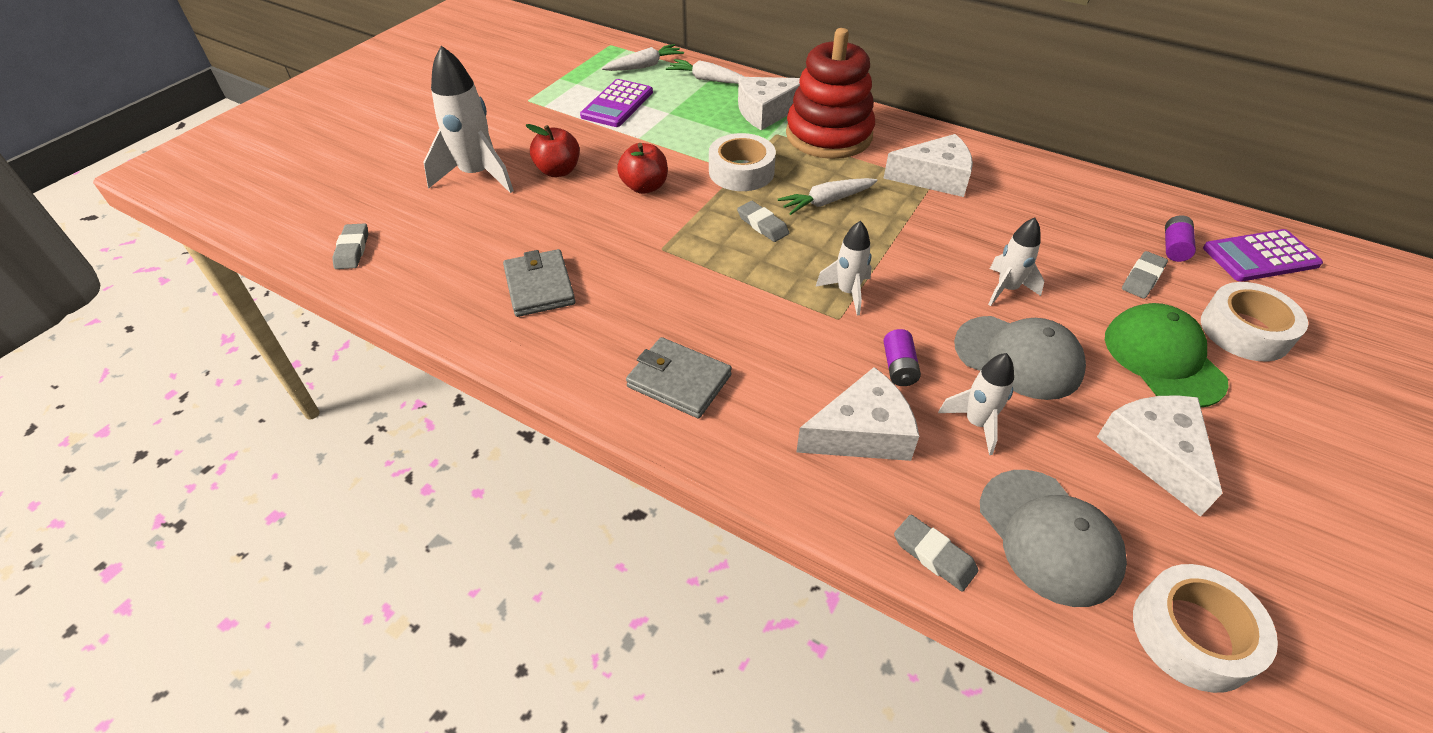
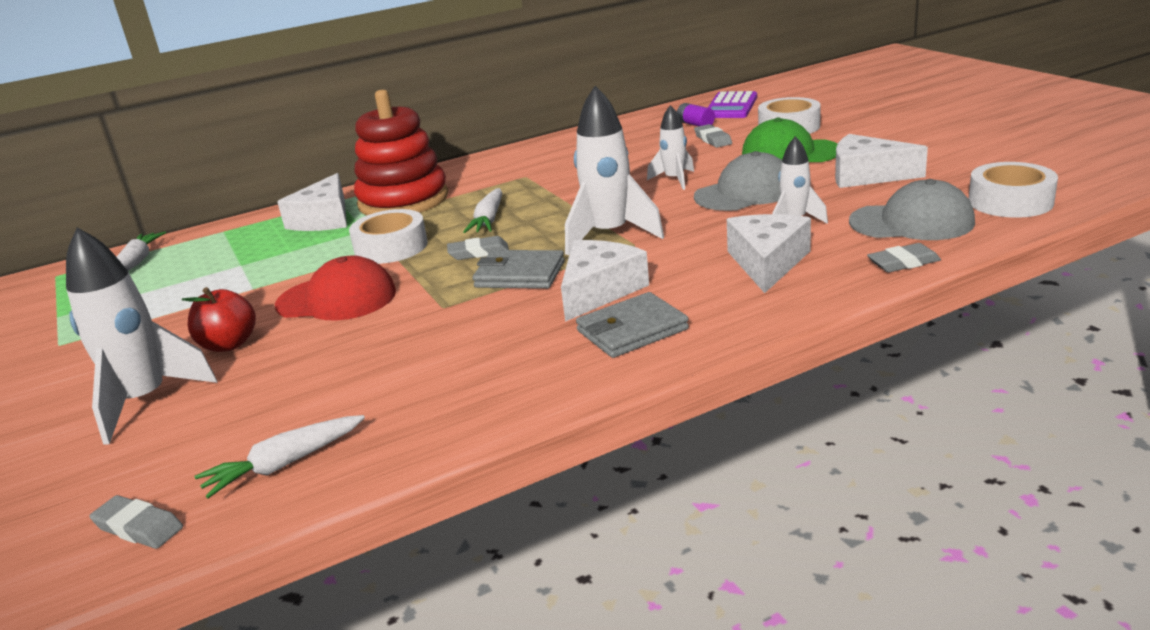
camera: 55 degrees left, 20 degrees down
(539, 286) = (407, 387): grey wallet -> grey wallet (520, 275)
(617, 104) = (173, 290): purple calculator -> none
(644, 187) = (337, 299): red apple -> red cap
(708, 79) = (223, 236): white carrot -> white carrot (284, 464)
(847, 292) = (609, 235): white rocket -> white rocket, size x1.75
(899, 367) = (713, 234): purple battery -> none
(934, 177) = (521, 174): white cheese -> white cheese (599, 291)

